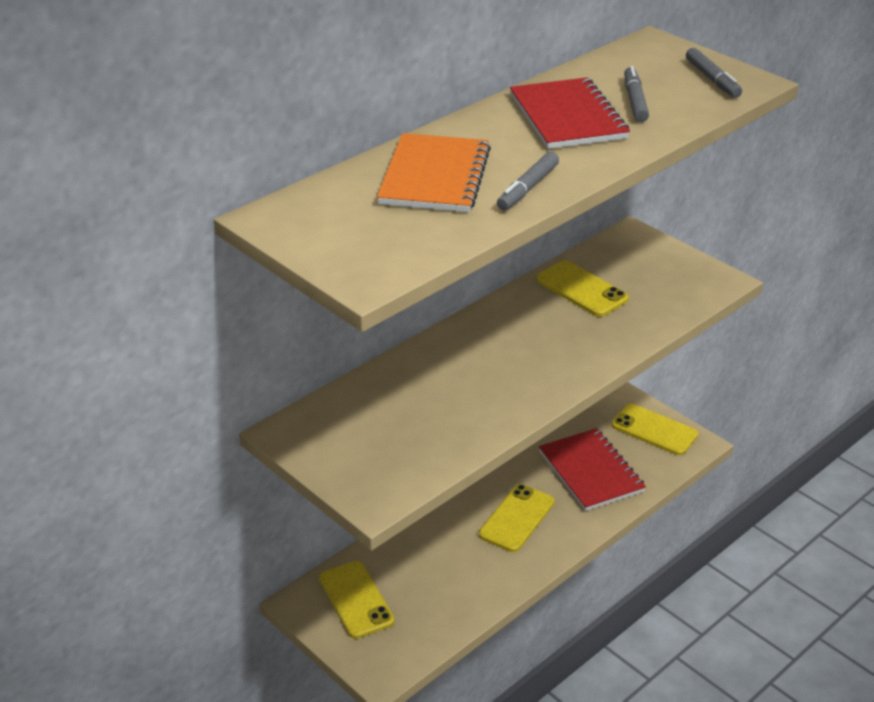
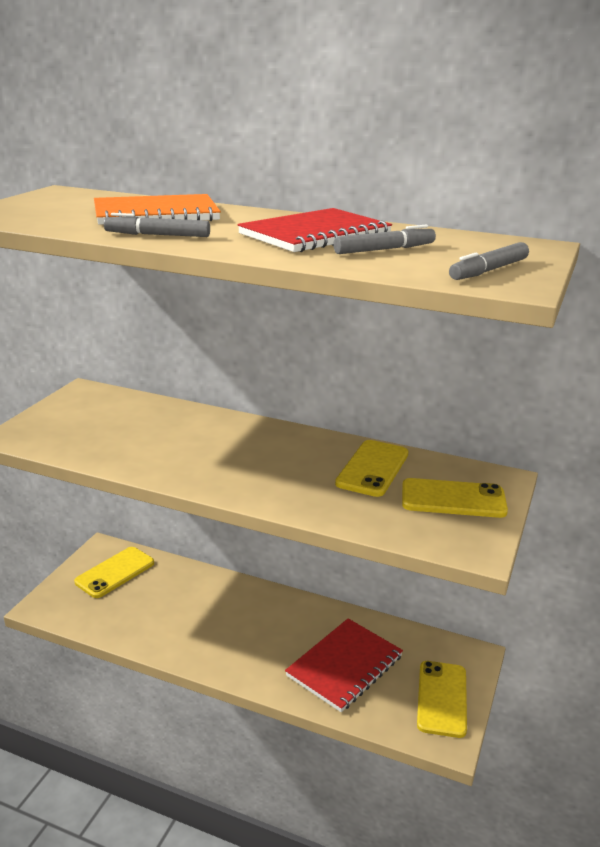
camera: 65 degrees right, 10 degrees down
(516, 518) = (251, 633): yellow phone -> yellow phone (453, 499)

